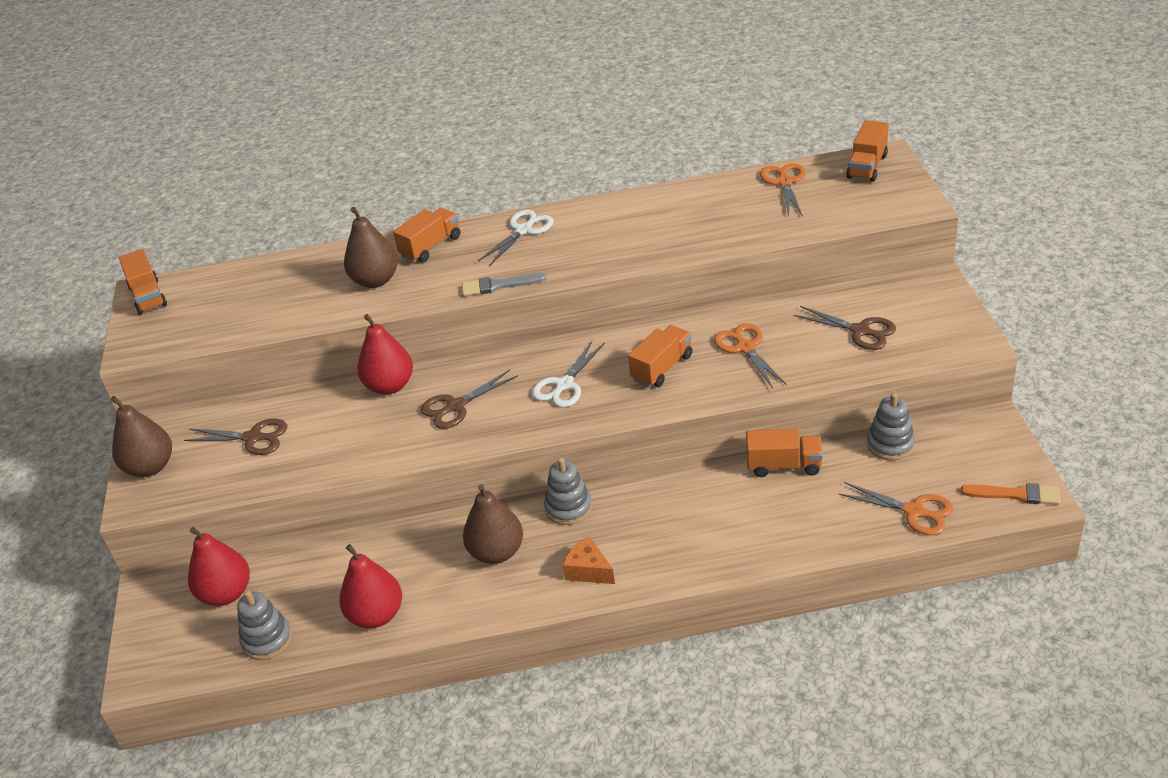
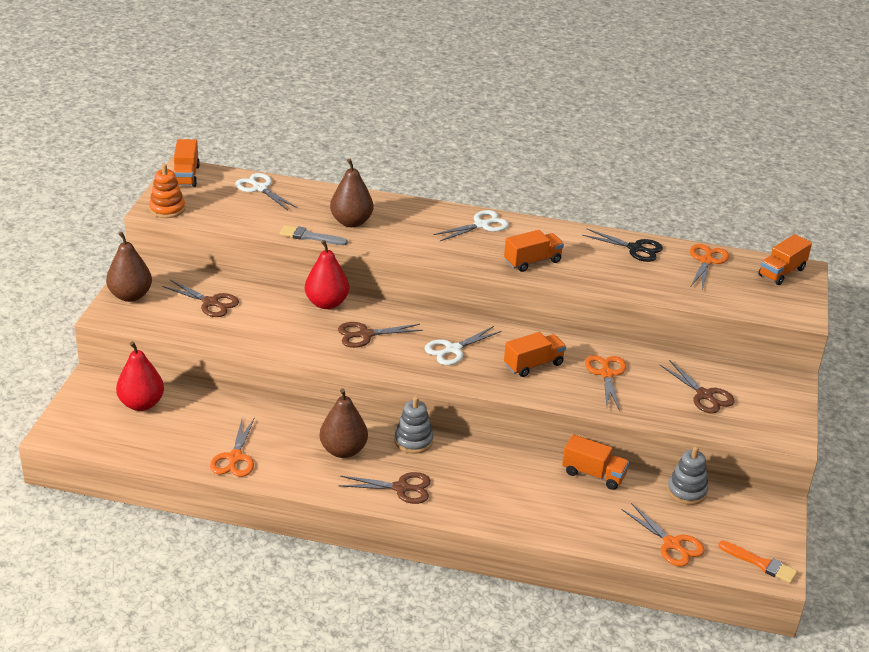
camera: 15 degrees right, 5 degrees down
(147, 345) = (167, 209): none -> orange stacking toy
(245, 279) = (260, 188): none -> white scissors
(267, 640) = (152, 444): grey stacking toy -> none
(376, 615) = (235, 458): red pear -> orange scissors
(431, 247) = (406, 212): orange truck -> orange truck (532, 261)
(499, 285) = (438, 257): grey brush -> grey brush (310, 237)
(588, 570) = (401, 488): orange cheese -> brown scissors
(703, 196) = (635, 248): none -> black scissors

